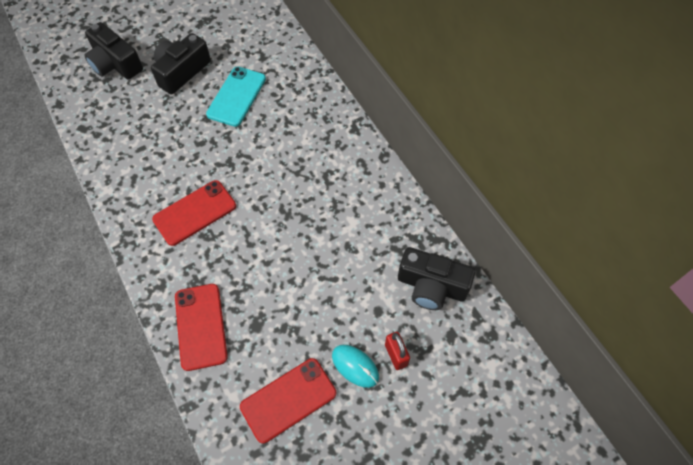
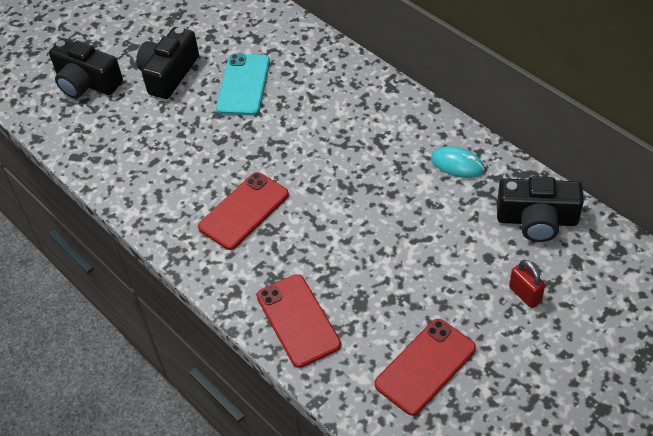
camera: 10 degrees left, 10 degrees down
(355, 366) = (485, 316): turquoise mouse -> turquoise mouse (457, 164)

